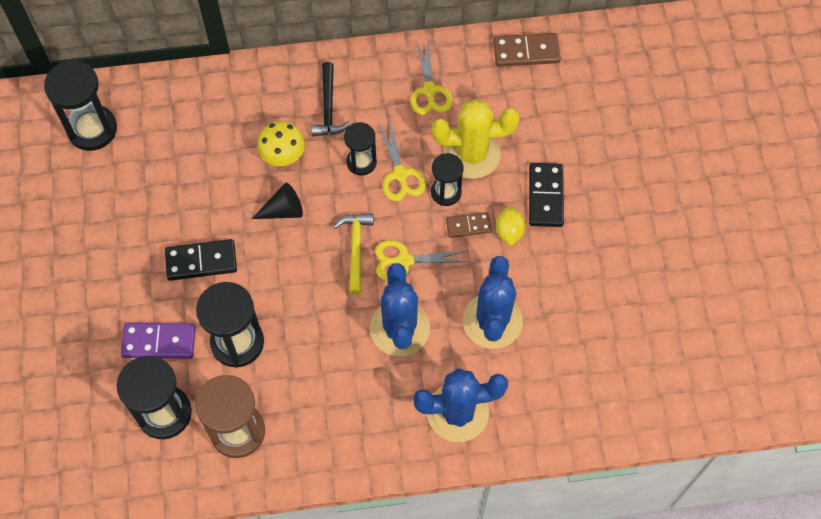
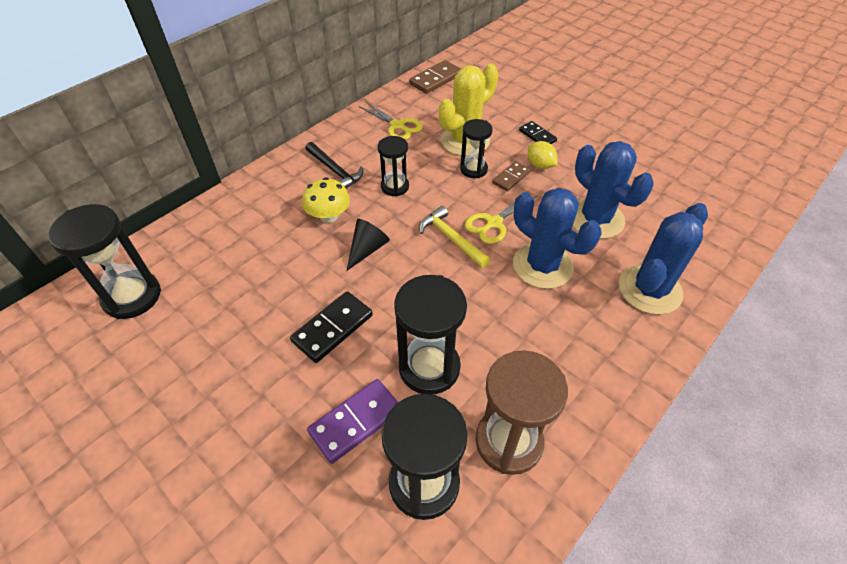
camera: 40 degrees left, 15 degrees down
(400, 174) = (431, 178): yellow scissors -> none
(545, 196) = (537, 136): black domino -> black domino, size x0.63

